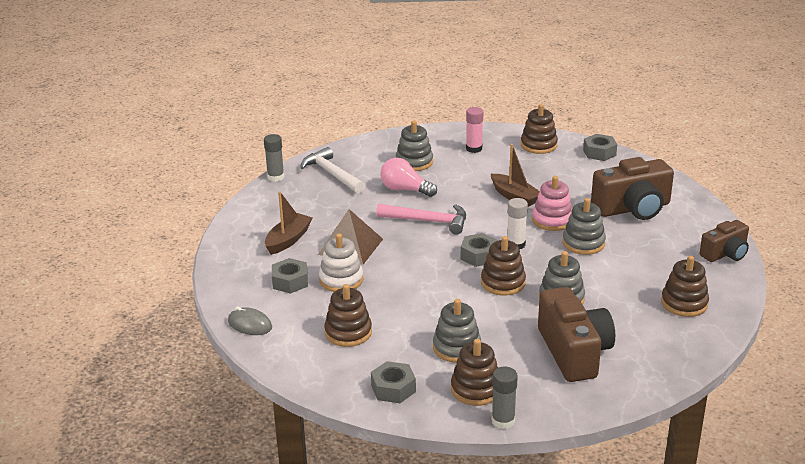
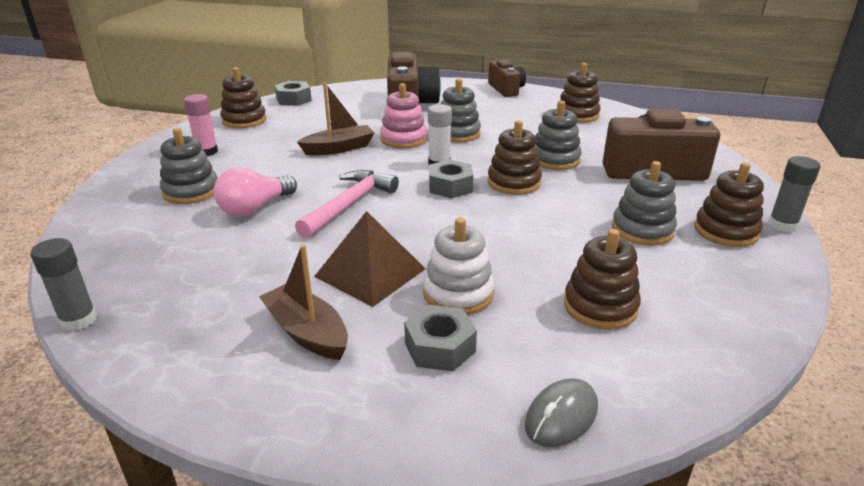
camera: 75 degrees left, 0 degrees up
(332, 174) = (142, 259): white hammer -> none
(393, 388) = (734, 288): grey nut -> none

